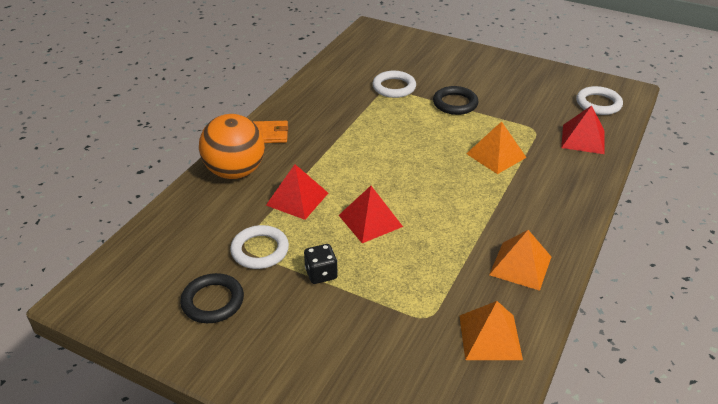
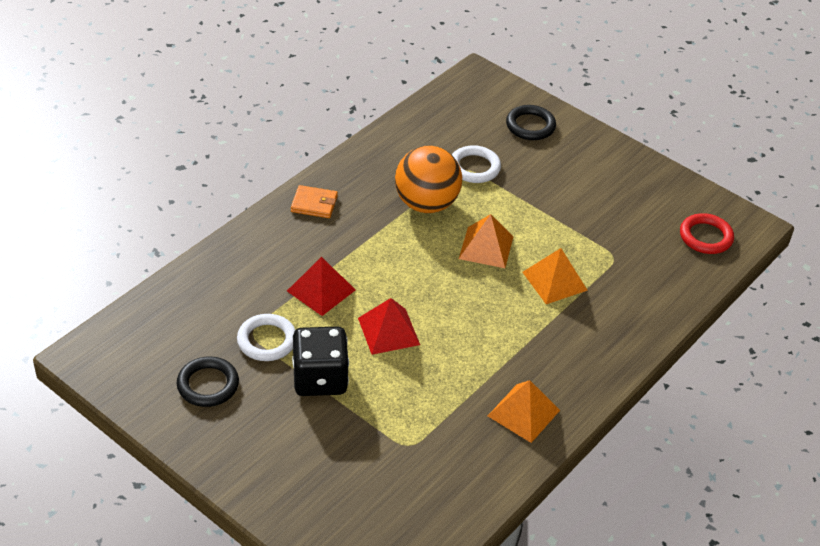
camera: 10 degrees right, 5 degrees up
(235, 172) = (265, 244): orange ball -> orange ball (426, 204)
(321, 274) = (320, 379): black dice -> black dice, size x1.84
(455, 103) = (537, 204): black ring -> black ring (530, 126)
(490, 337) = (461, 478): orange pyramid -> orange pyramid (486, 247)
(583, 139) = (663, 280): red pyramid -> none
(598, 104) = (705, 237): white ring -> red ring

